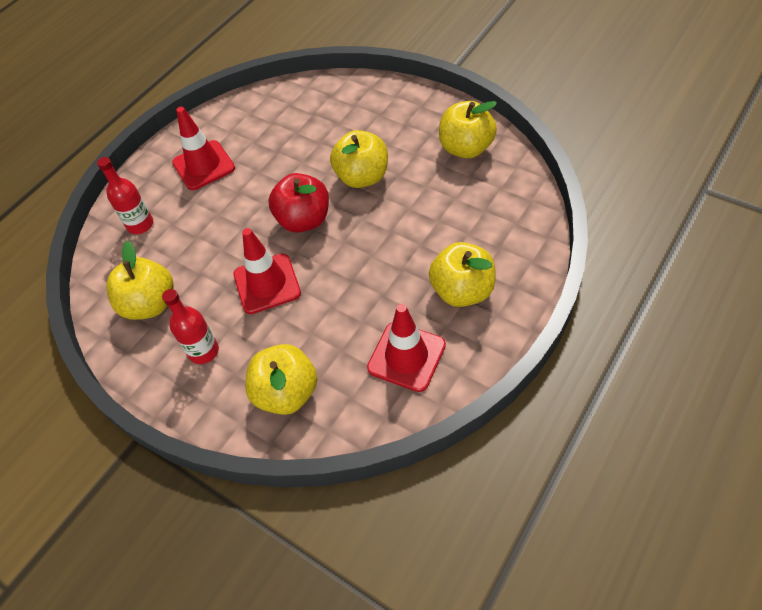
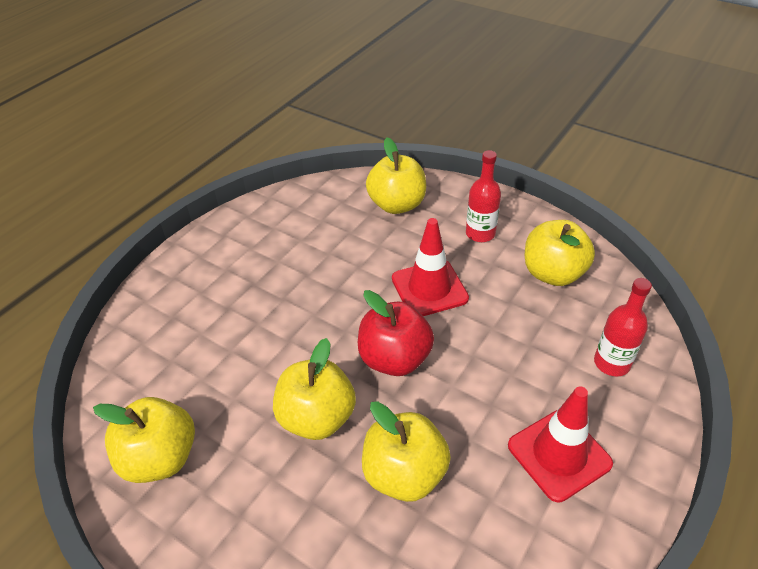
camera: 175 degrees right, 10 degrees down
(406, 356) = (291, 226): red traffic cone -> none
(462, 291) = (226, 275): yellow apple -> yellow apple (404, 474)

